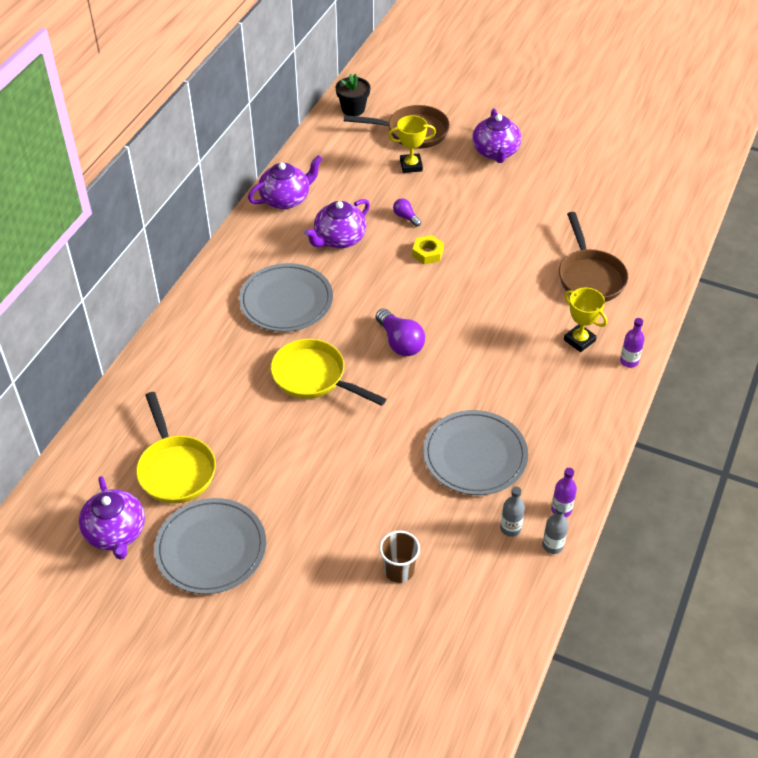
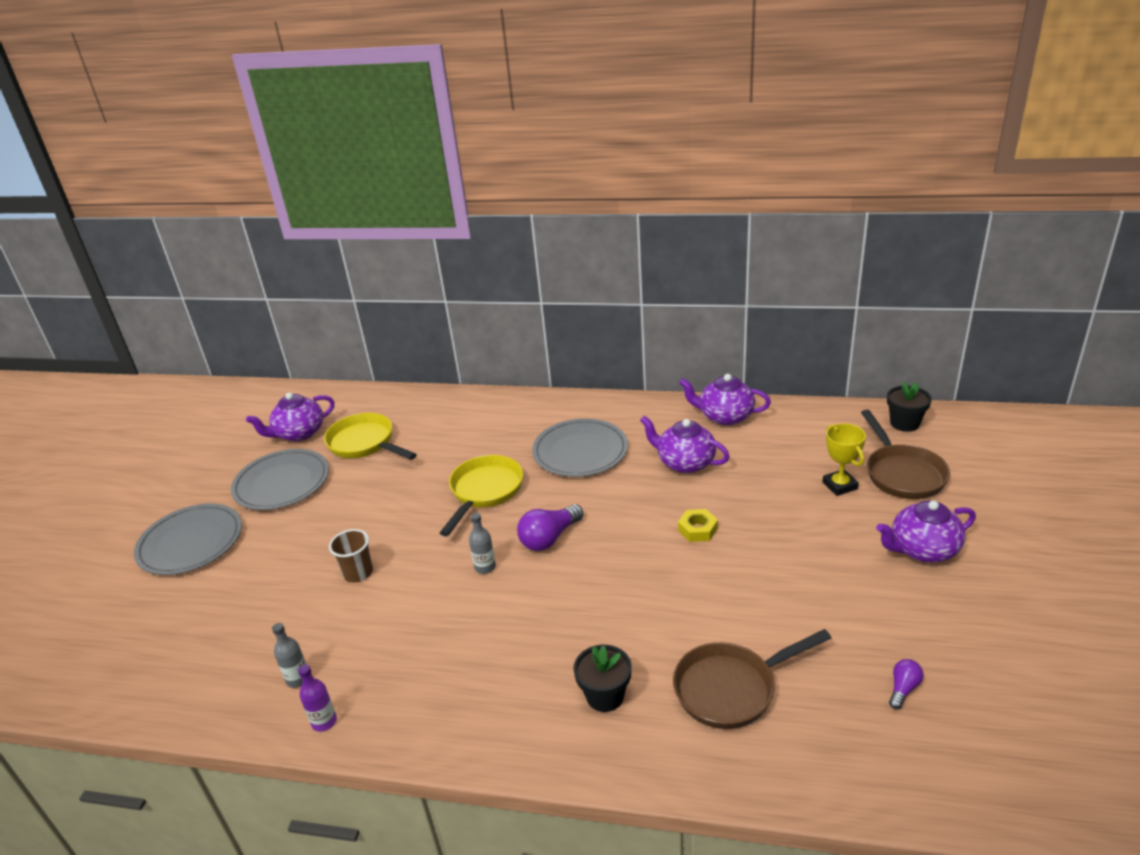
camera: 80 degrees right, 15 degrees down
(175, 469) = (365, 443): yellow pan -> yellow pan turned 75 degrees clockwise
(286, 199) = (724, 416): purple teapot -> purple teapot turned 150 degrees clockwise
(399, 570) = (250, 601): brown cup -> brown cup (358, 573)
(406, 217) = (748, 500): purple light bulb -> purple light bulb (903, 689)
(475, 455) = (398, 629): grey plate -> grey plate (190, 542)
(552, 545) = (273, 722): grey bottle -> grey bottle (485, 567)
(579, 340) = (605, 696): yellow trophy -> black flower pot
(629, 361) = (583, 758): purple bottle -> none

